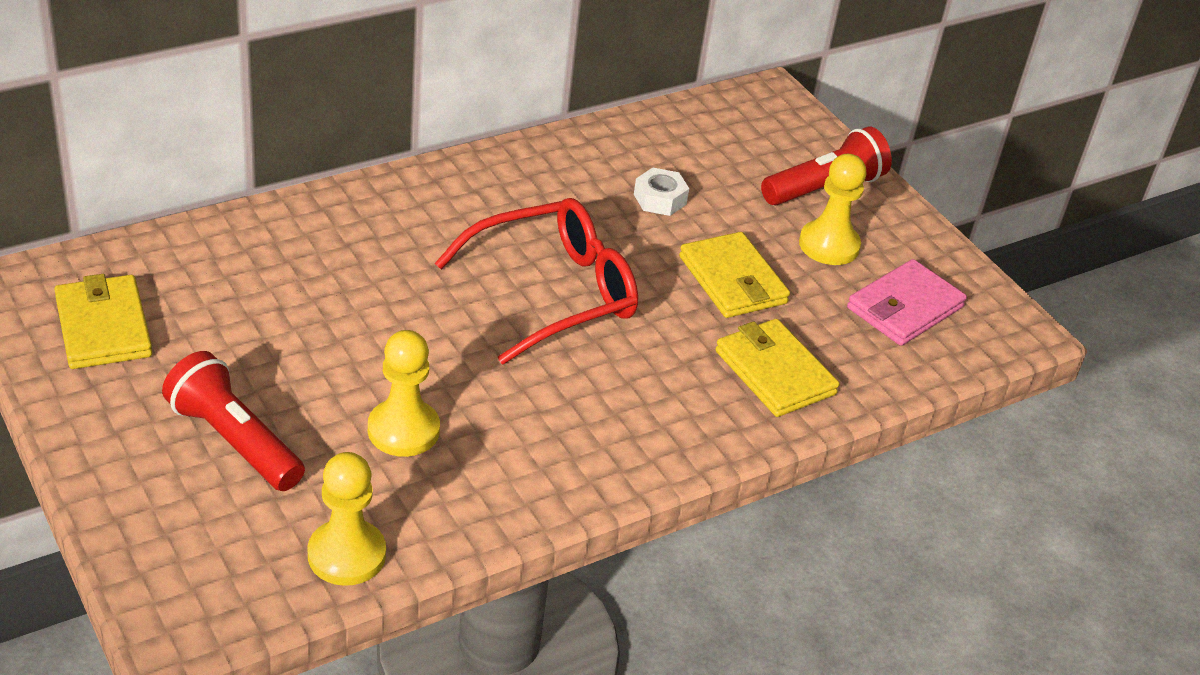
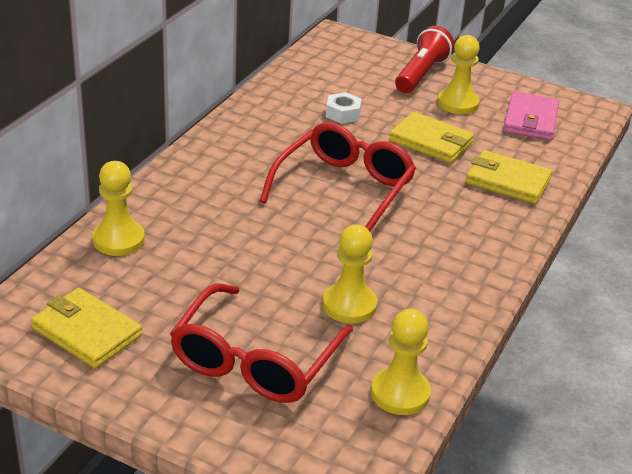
camera: 30 degrees left, 5 degrees down
(234, 440) = (255, 361): red flashlight -> red glasses
(239, 241) = (118, 240): none -> yellow pawn

